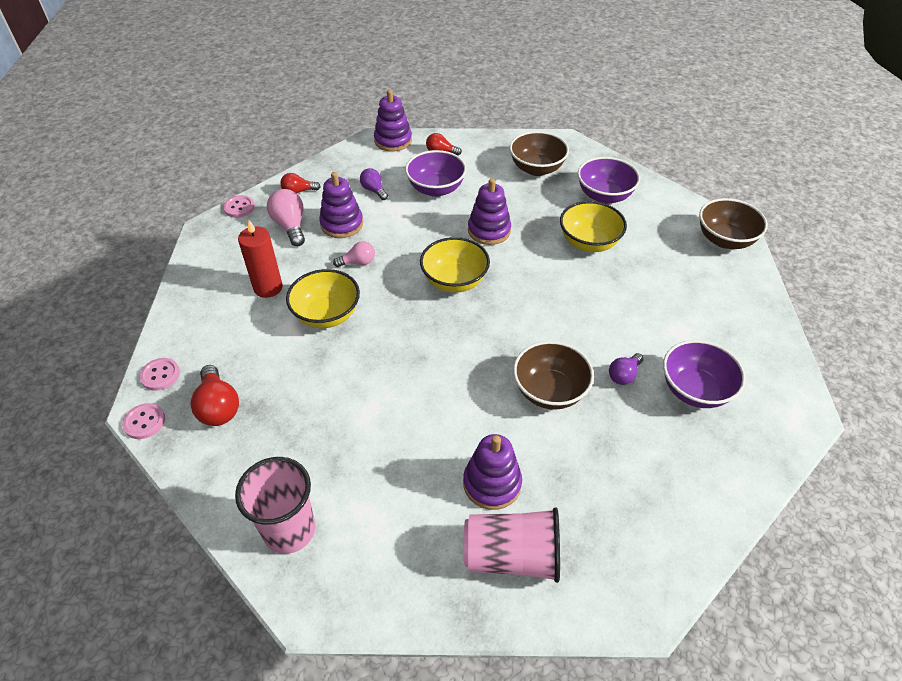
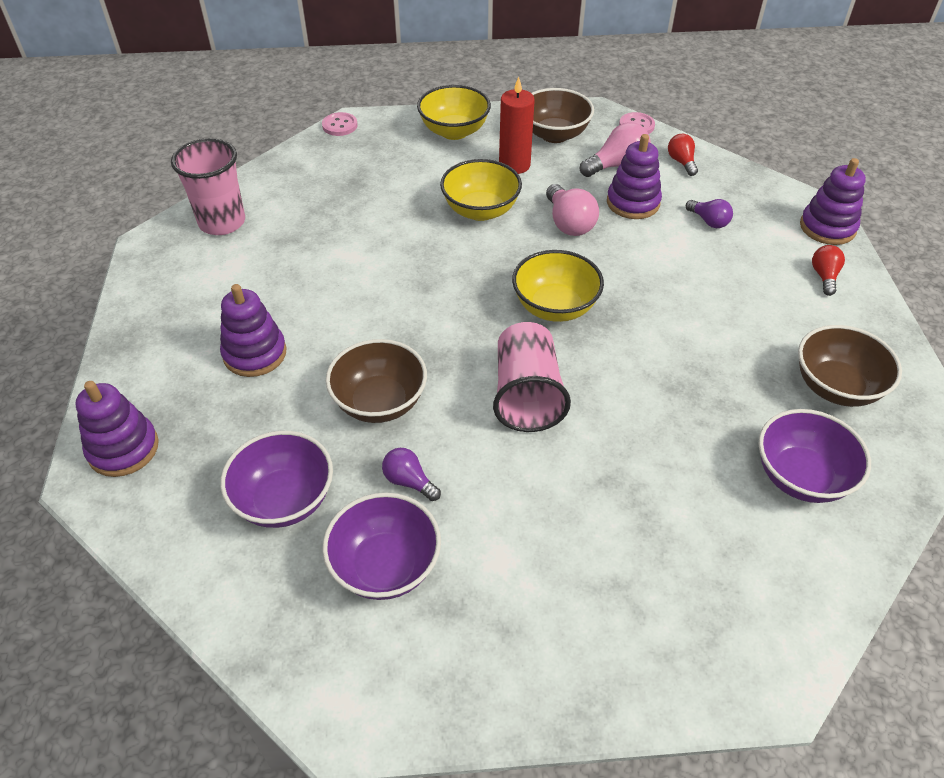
camera: 85 degrees right, 0 degrees up
(160, 375) = (392, 123): pink button -> none
(218, 407) = (356, 161): red light bulb -> none
(358, 262) = (569, 223): pink light bulb -> pink light bulb, size x1.59
(374, 190) = (709, 221): purple light bulb -> purple light bulb turned 90 degrees clockwise
(436, 189) = (735, 277): purple bowl -> purple bowl (284, 500)
(489, 231) = (663, 336): purple stacking toy -> purple stacking toy (123, 449)
(512, 556) = (169, 372): pink cup -> pink cup (526, 395)
(589, 243) = (672, 451): yellow bowl -> yellow bowl (454, 131)
(725, 240) = (742, 661): brown bowl -> brown bowl (554, 134)

